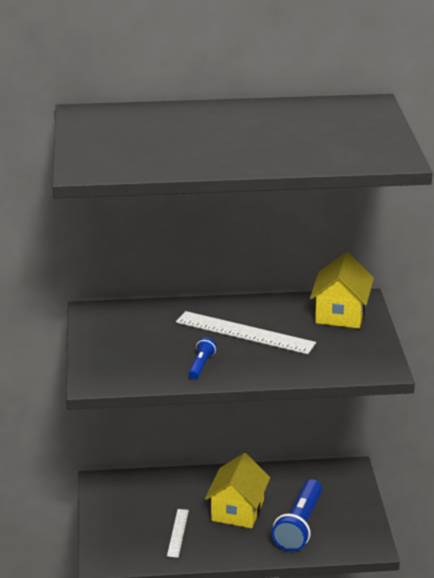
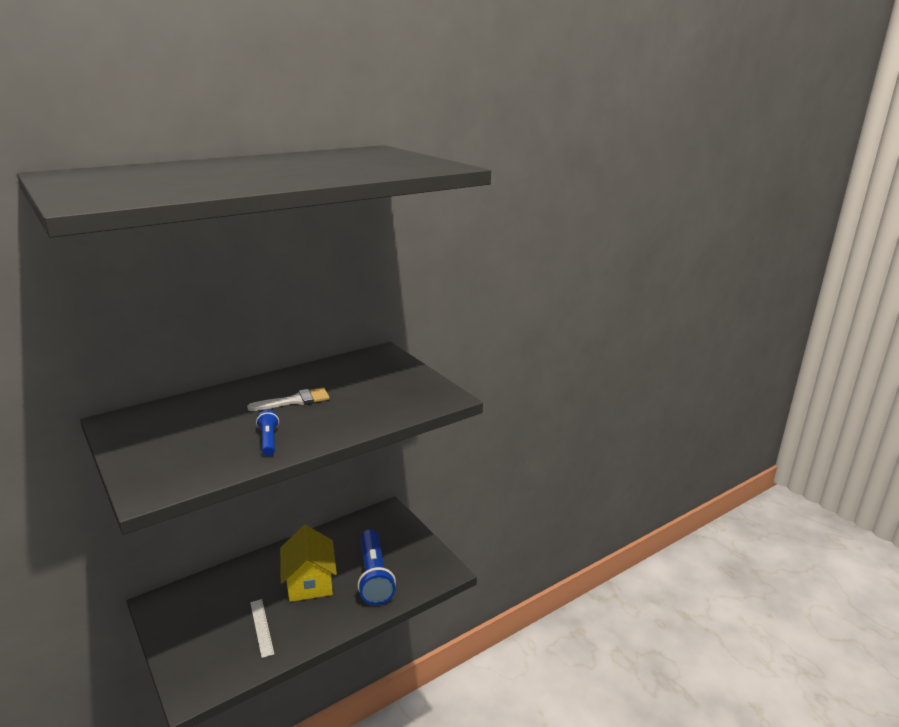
camera: 30 degrees left, 5 degrees down
(245, 333) = (295, 401): white ruler -> white brush
(340, 314) = (373, 366): yellow house -> none

